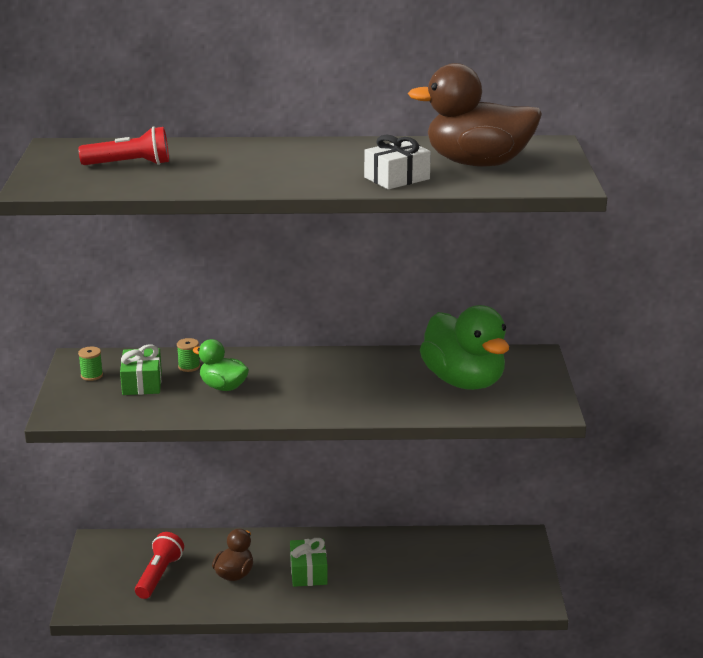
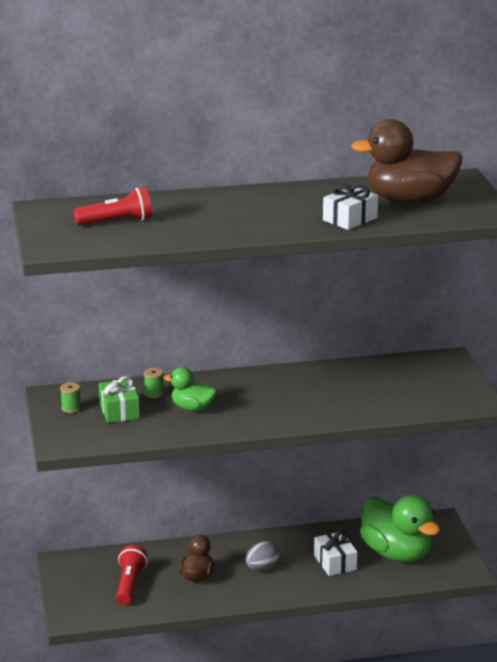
camera: 10 degrees left, 0 degrees up
(308, 572) = (262, 568): green gift -> grey egg
(391, 574) = (335, 562): none -> white gift
(464, 381) = (397, 386): green duck -> green duck (397, 553)

